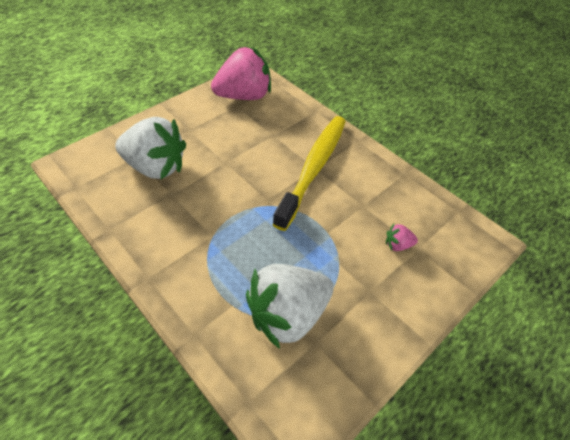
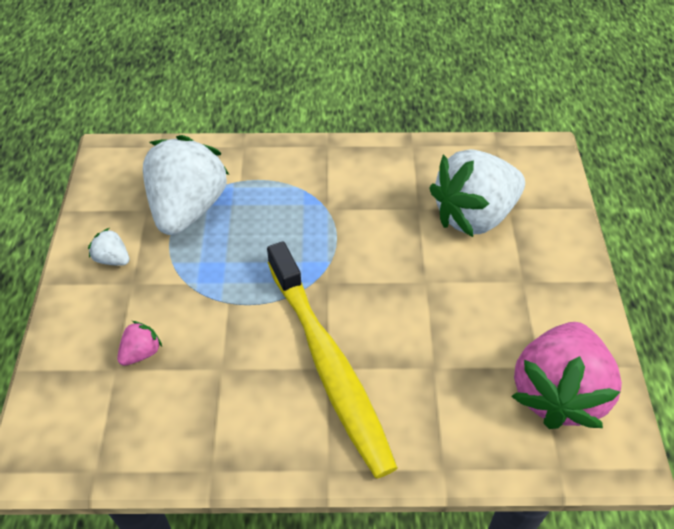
camera: 135 degrees right, 0 degrees up
(370, 320) = (112, 259): none -> white strawberry

